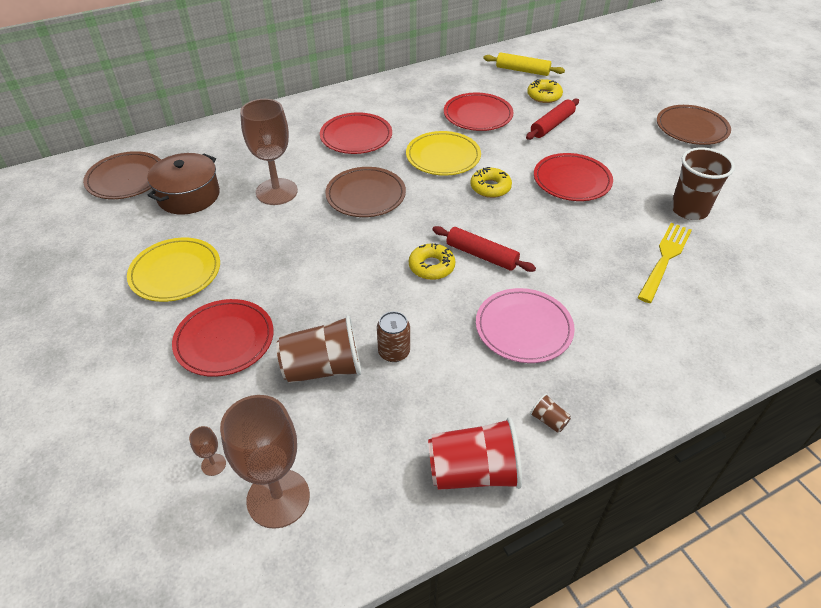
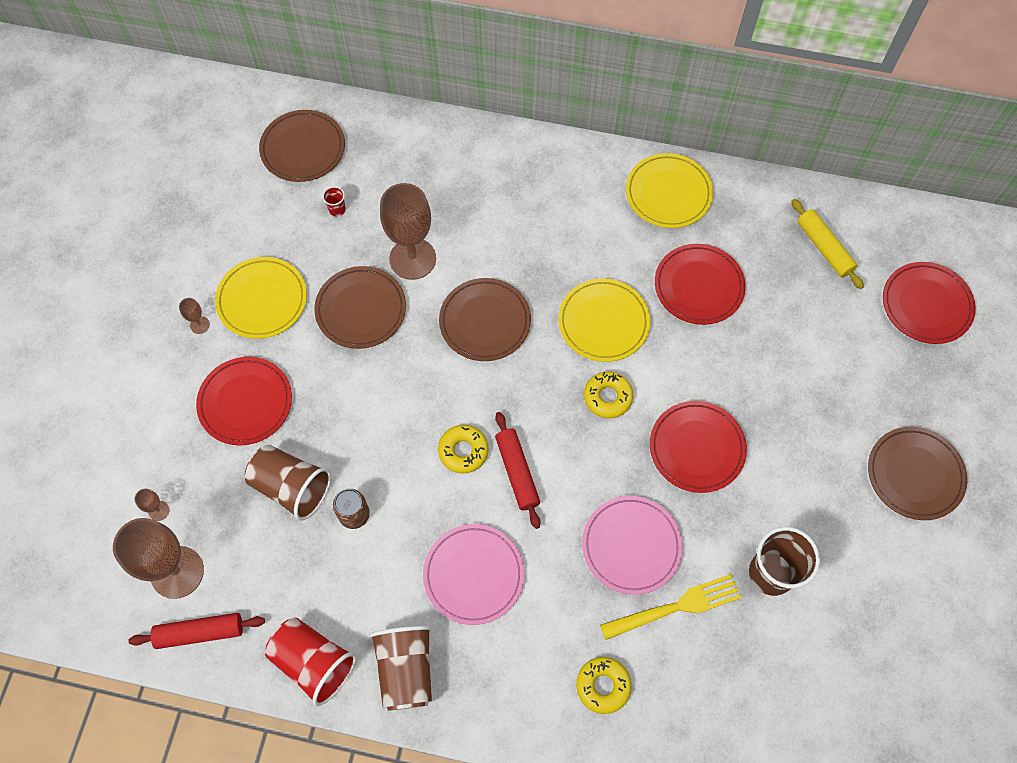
camera: 40 degrees right, 20 degrees up
(131, 316) = (200, 325): none -> brown goblet
(188, 195) = (337, 210): brown pot -> red cup
(266, 236) = (361, 309): none -> brown plate
(356, 137) = (546, 232): red plate -> red plate (926, 305)
(410, 88) = (668, 193): none -> yellow plate
(544, 96) = (803, 306): yellow donut -> yellow donut (603, 686)
(548, 420) = (406, 669): brown cup -> brown cup, size x2.35
(552, 125) = (762, 357): red rolling pin -> red rolling pin (200, 633)
(599, 247) = (631, 546): none -> pink plate

